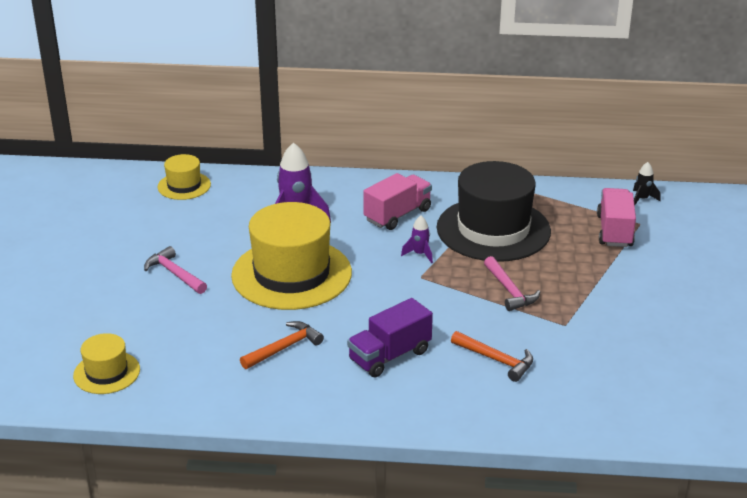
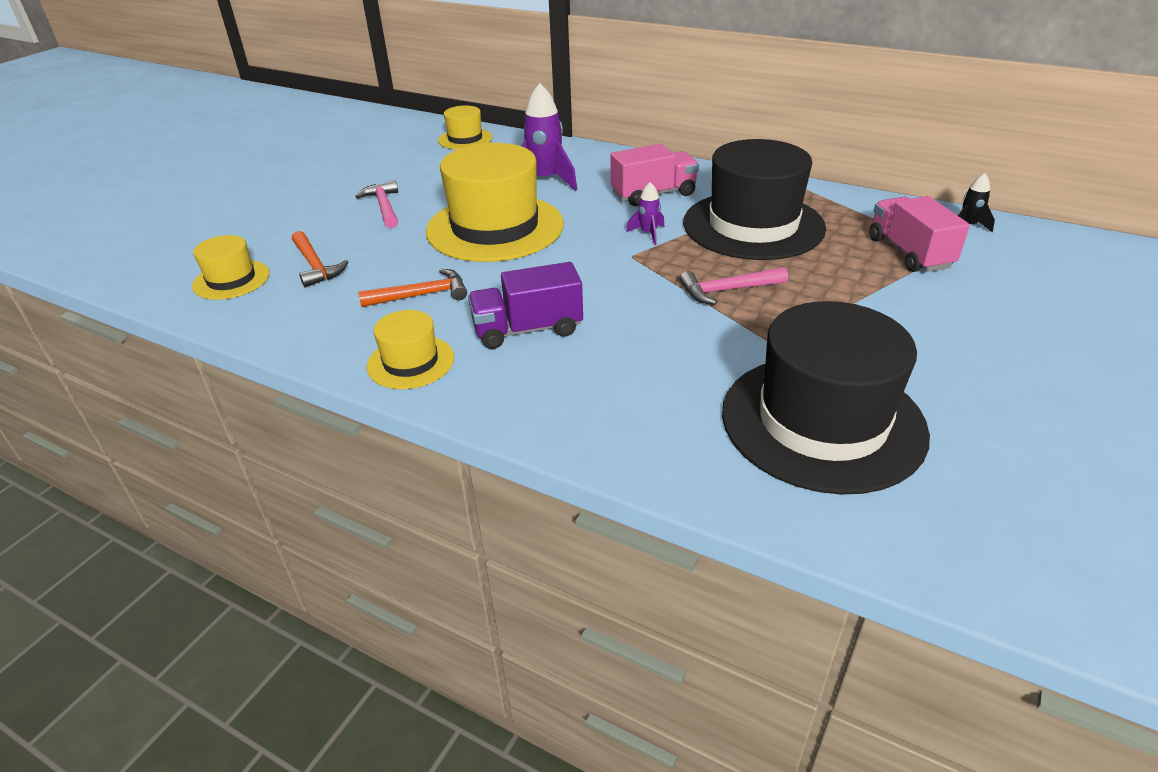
camera: 25 degrees right, 5 degrees up
(324, 402) = (411, 362): none -> yellow hat
(496, 360) = (653, 364): orange hammer -> orange hammer (315, 266)
(509, 290) = (727, 290): pink hammer -> pink hammer turned 75 degrees clockwise
(614, 231) = (909, 253): pink truck -> pink truck turned 45 degrees counterclockwise
(624, 372) = (822, 421): none -> black hat

